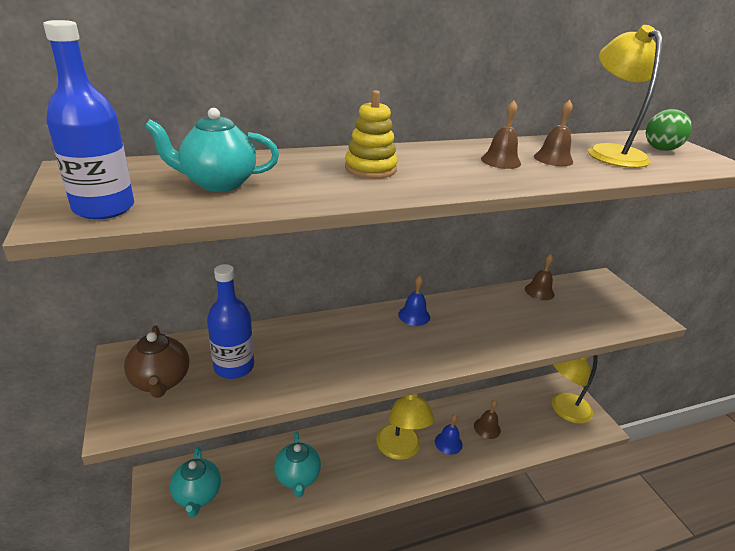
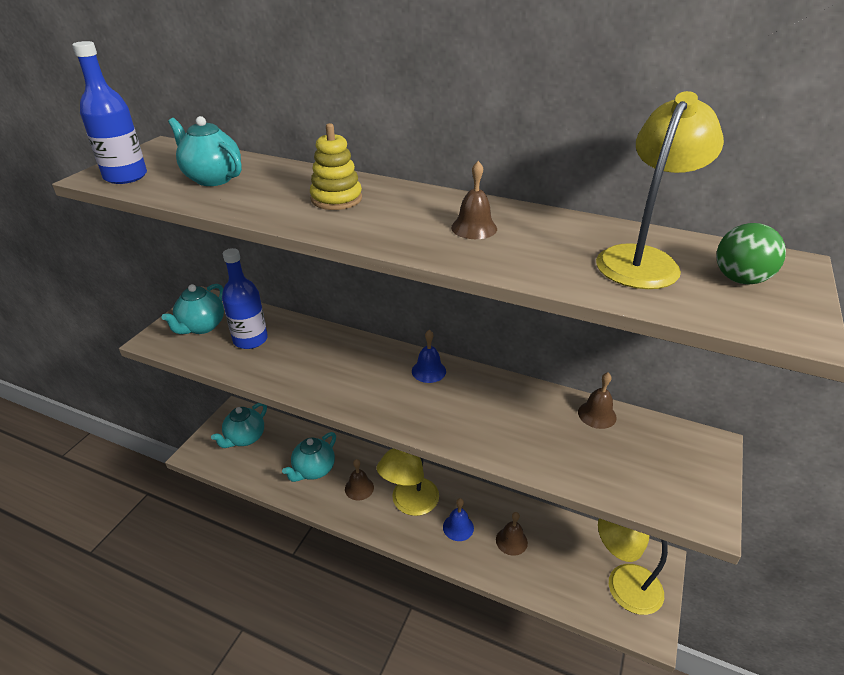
camera: 45 degrees right, 5 degrees up
(161, 381) = (201, 327): brown teapot -> turquoise teapot
(553, 159) = (541, 243): brown bell -> brown bell (359, 488)

